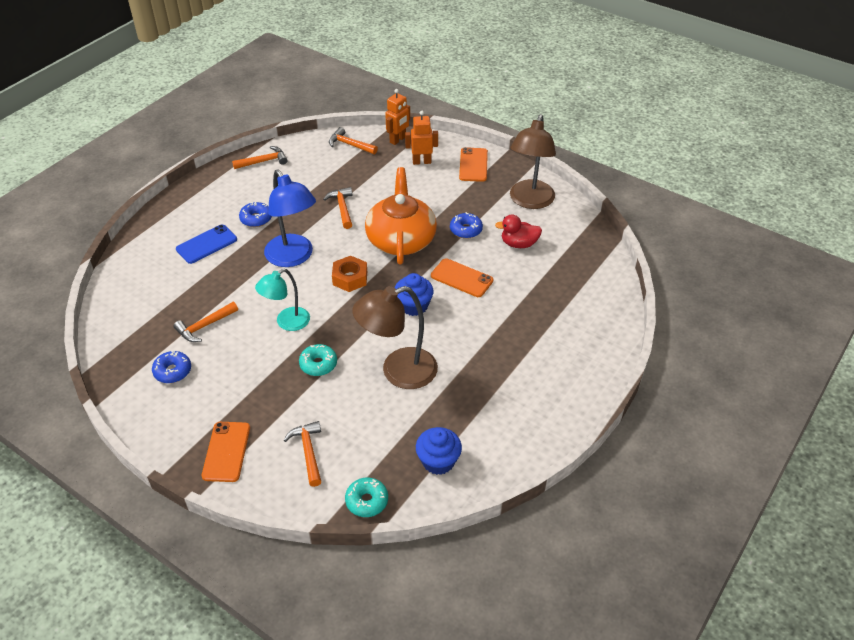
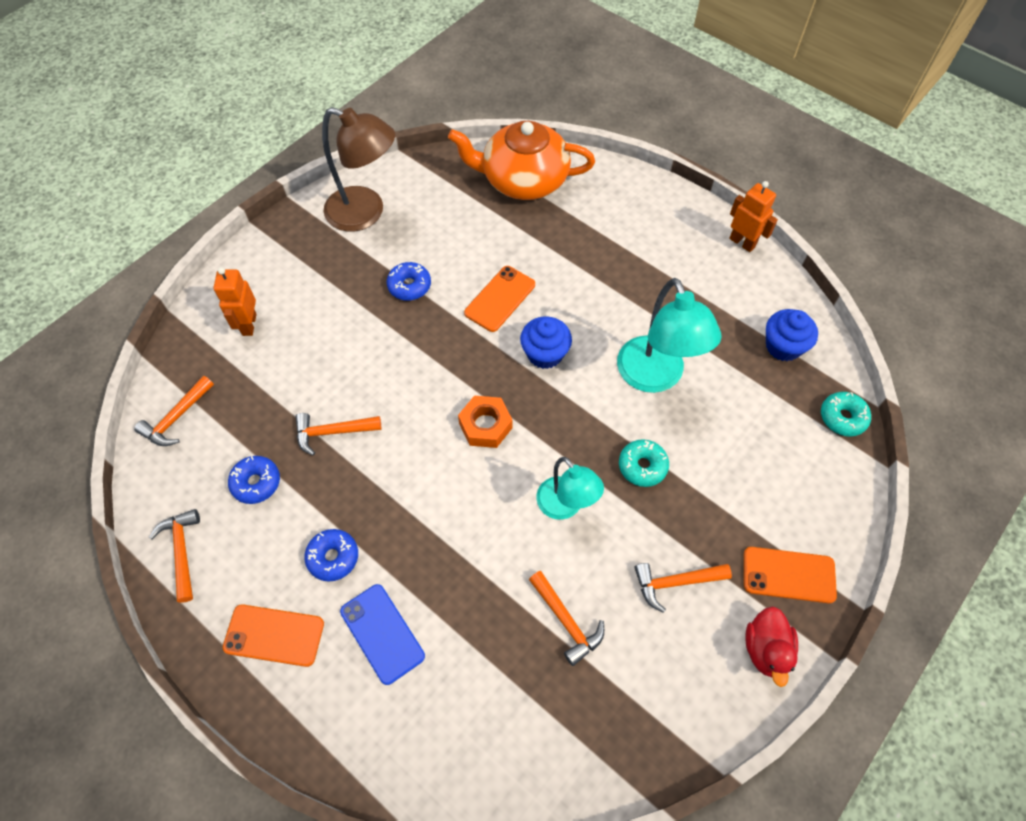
camera: 85 degrees left, 15 degrees up
(172, 371) = (654, 661): blue donut -> blue donut (256, 483)
(293, 257) = (433, 500): blue lamp -> none
(308, 452) = (781, 478): orange hammer -> orange hammer (675, 582)
(398, 140) = (185, 351): orange robot -> orange robot (742, 242)
(398, 372) = (655, 377): brown lamp -> turquoise lamp
(401, 240) = (416, 360): orange teapot -> orange teapot (523, 180)
(473, 165) = (273, 264): orange phone -> orange phone (274, 635)
(519, 244) = (445, 234): red duck -> red duck (766, 649)

